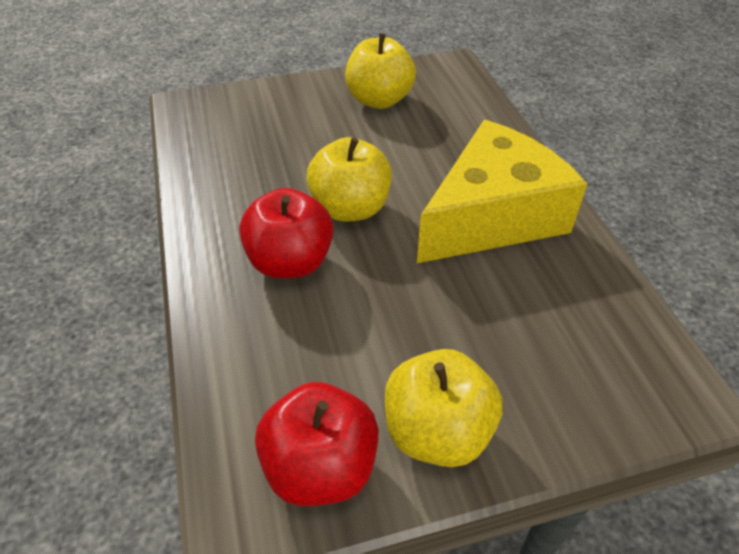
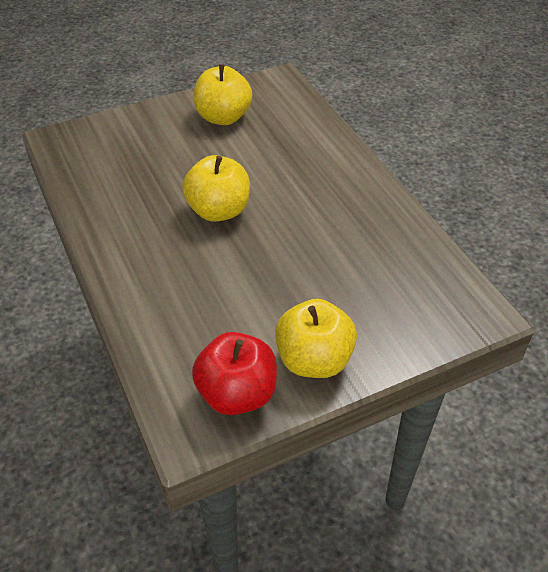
camera: 10 degrees left, 0 degrees up
(290, 262) = (181, 258): red apple -> none
(492, 216) = (330, 203): yellow cheese -> none

